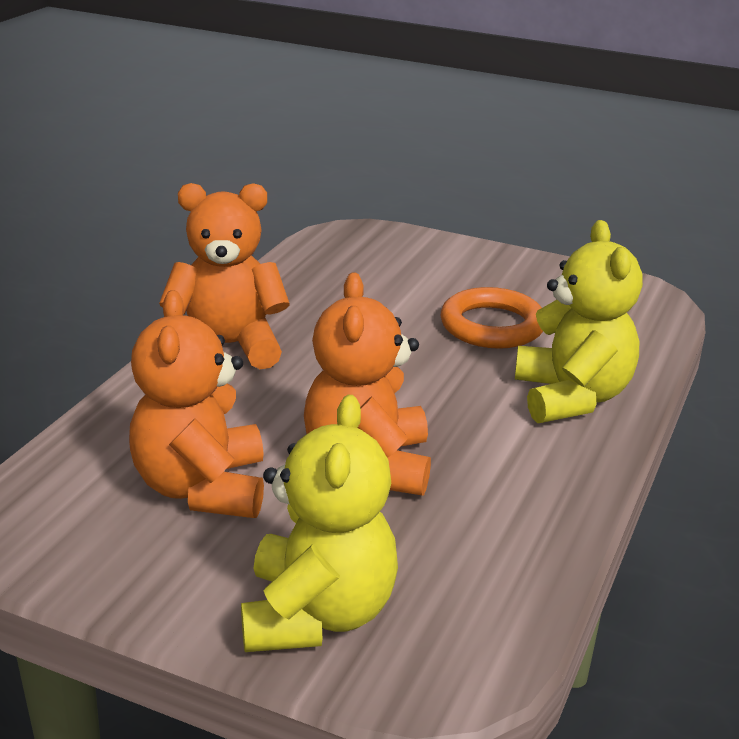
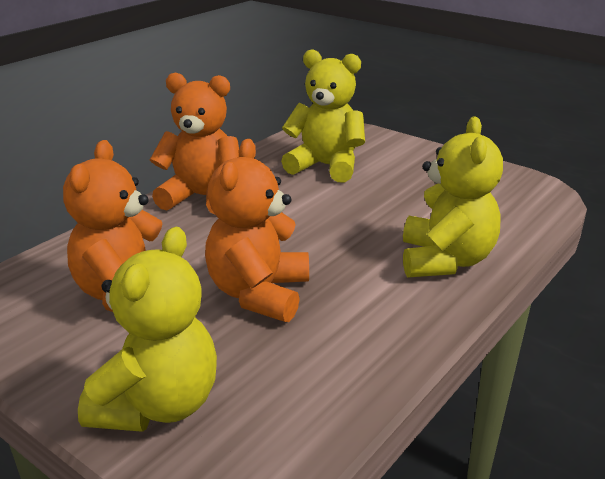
camera: 15 degrees right, 0 degrees up
(369, 287) = (326, 166): none -> yellow teddy bear
(492, 326) = (406, 201): orange ring -> none

